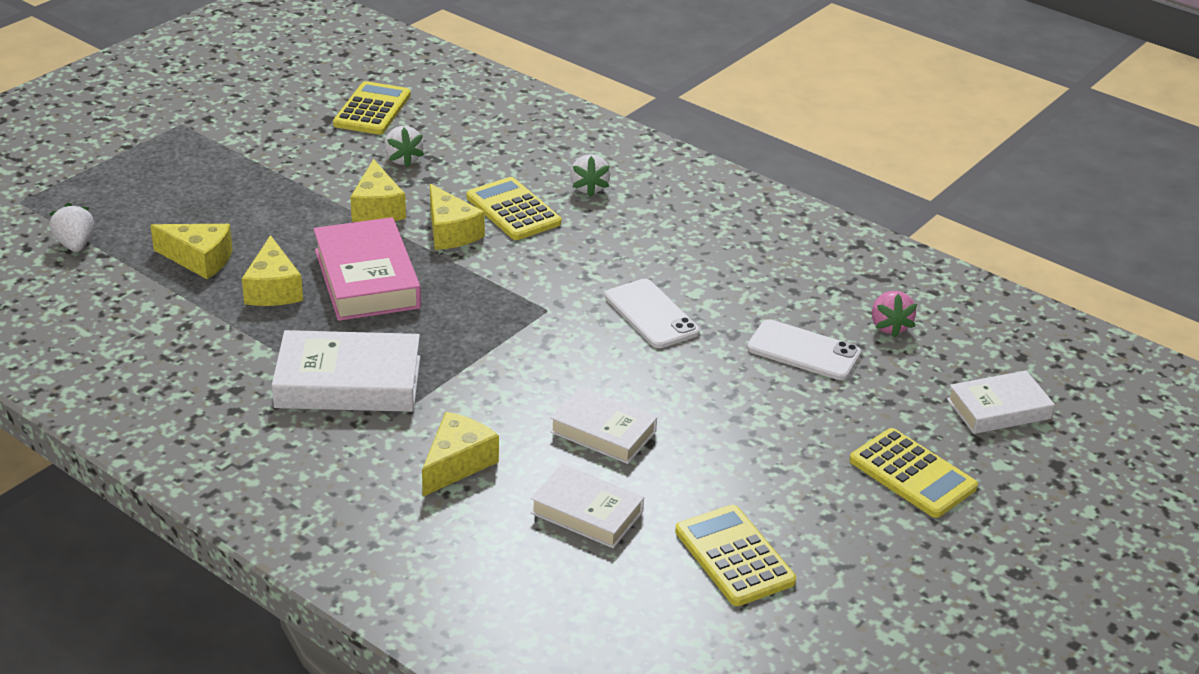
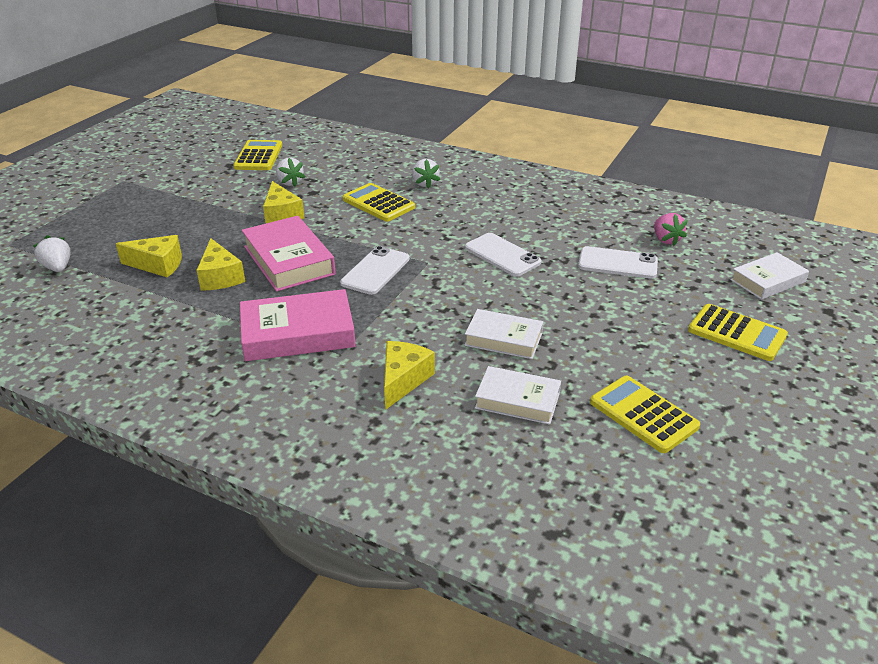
camera: 10 degrees left, 0 degrees up
(348, 382) = (298, 333): white book -> pink book
(450, 232) = (339, 222): yellow cheese -> none
(474, 311) = (375, 271): none -> white phone

